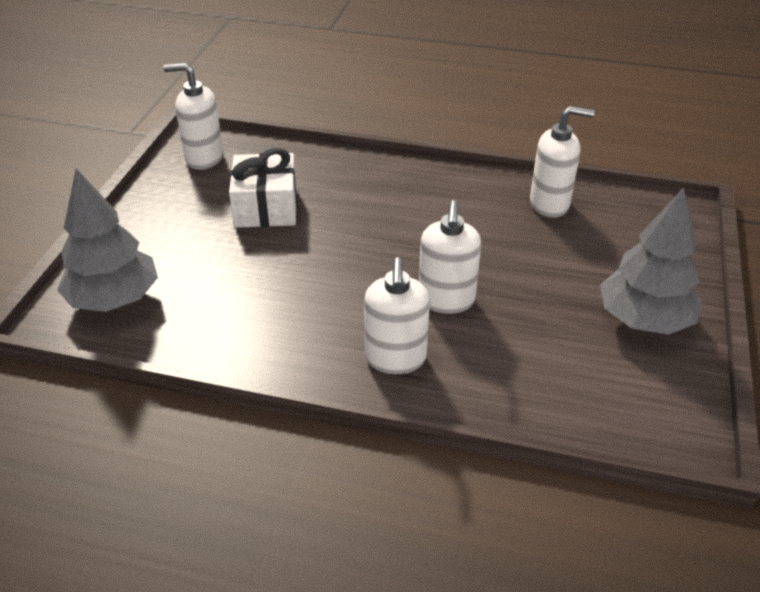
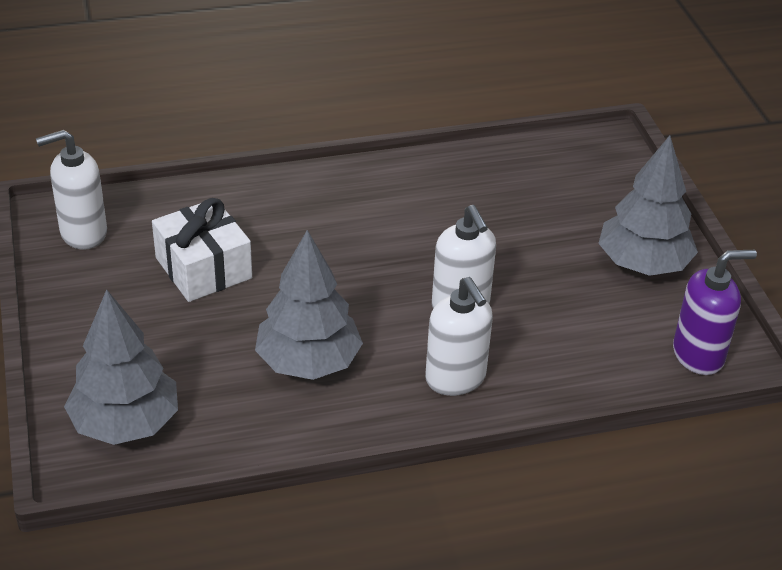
camera: 30 degrees left, 0 degrees up
(285, 302) = (308, 362): none -> grey tree
(550, 204) = (488, 174): white soap dispenser -> none
(645, 421) = (698, 355): none -> purple soap dispenser

